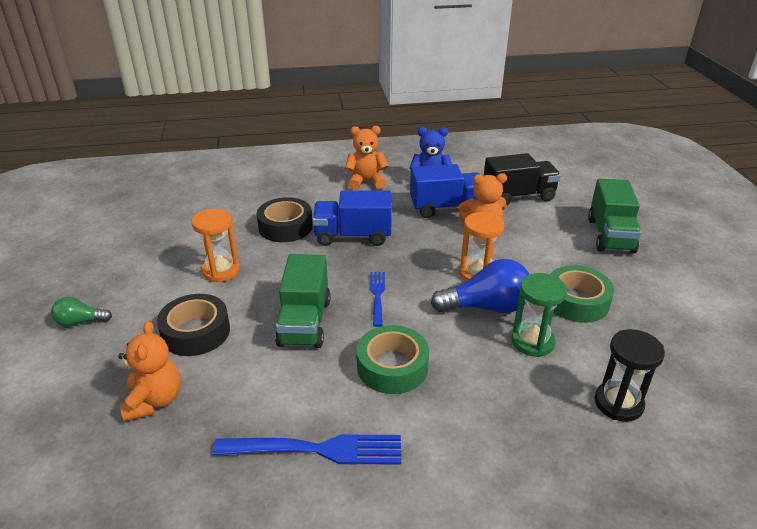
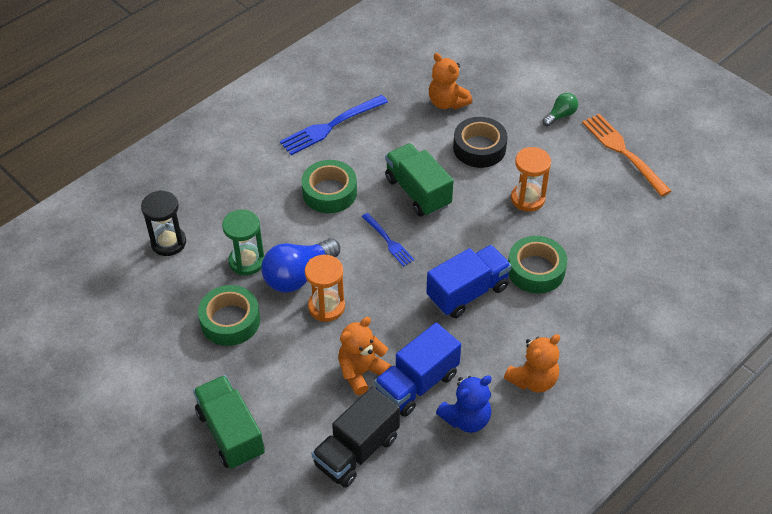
camera: 145 degrees right, 15 degrees up
(93, 265) = (623, 152): none -> orange fork
(285, 227) = (536, 270): black tape -> green tape

